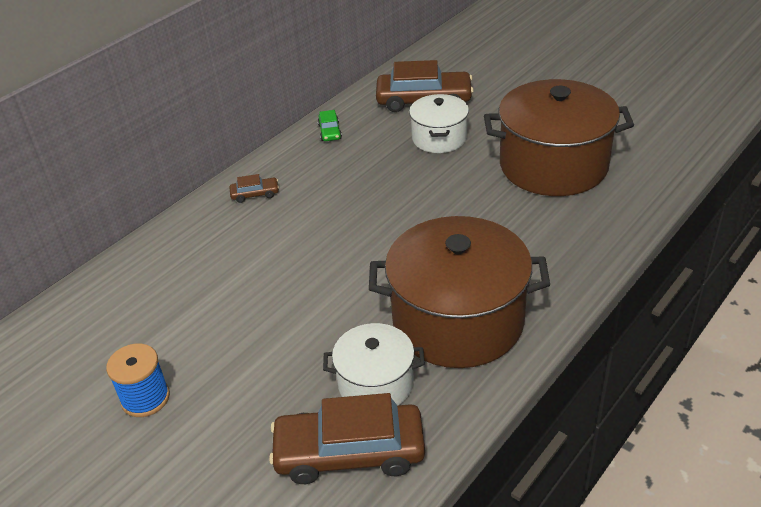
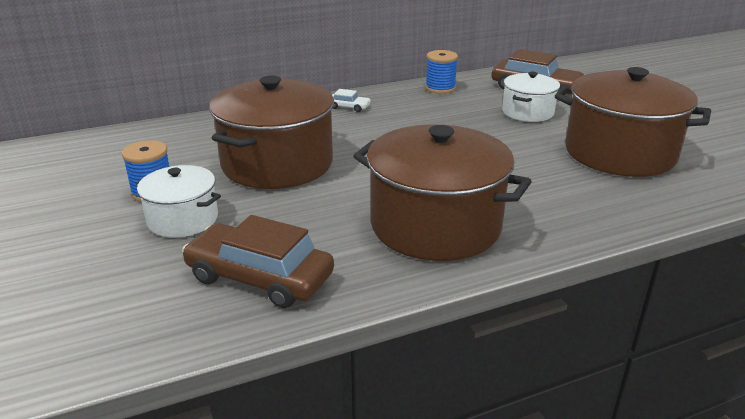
camera: 25 degrees right, 10 degrees down
(246, 305) = (277, 164): none -> brown pot
(255, 194) = (348, 107): brown car -> white car
(330, 131) = (440, 88): green car -> blue spool
(376, 383) = (326, 241): white pot -> white pot (183, 219)

